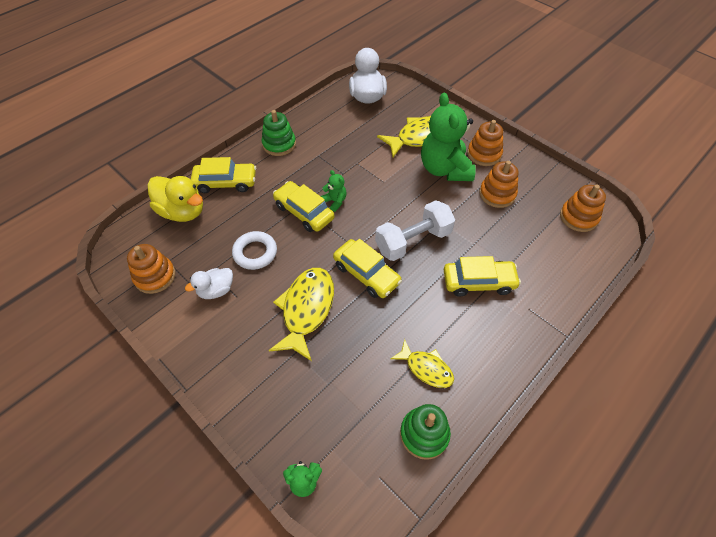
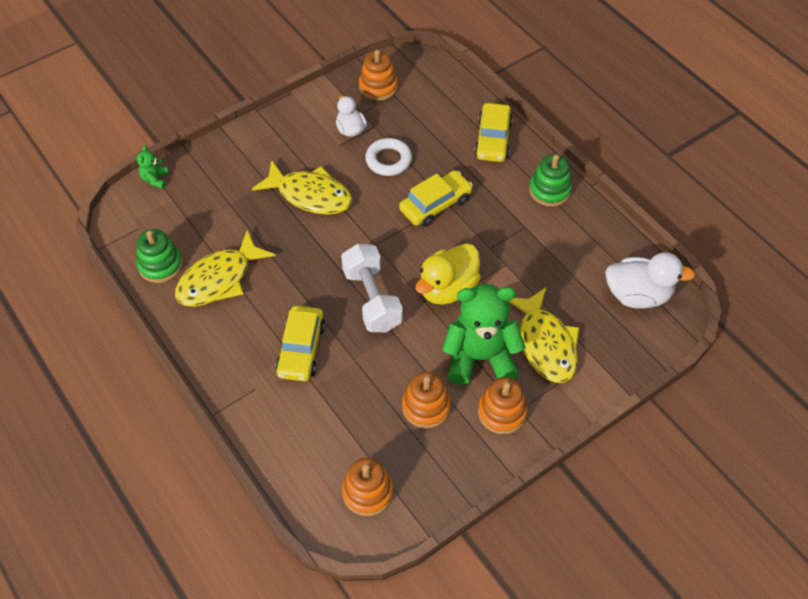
camera: 100 degrees right, 0 degrees up
(182, 211) = (456, 105): yellow duck -> yellow duck (447, 289)
(335, 201) = (446, 234): green teddy bear -> none
(366, 274) = (339, 249): yellow car -> none
(426, 368) = (219, 279): yellow fish -> yellow fish, size x1.67

